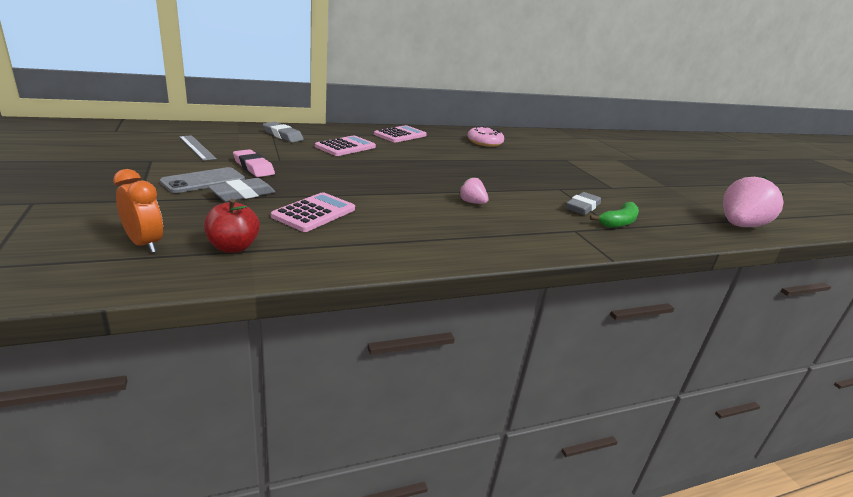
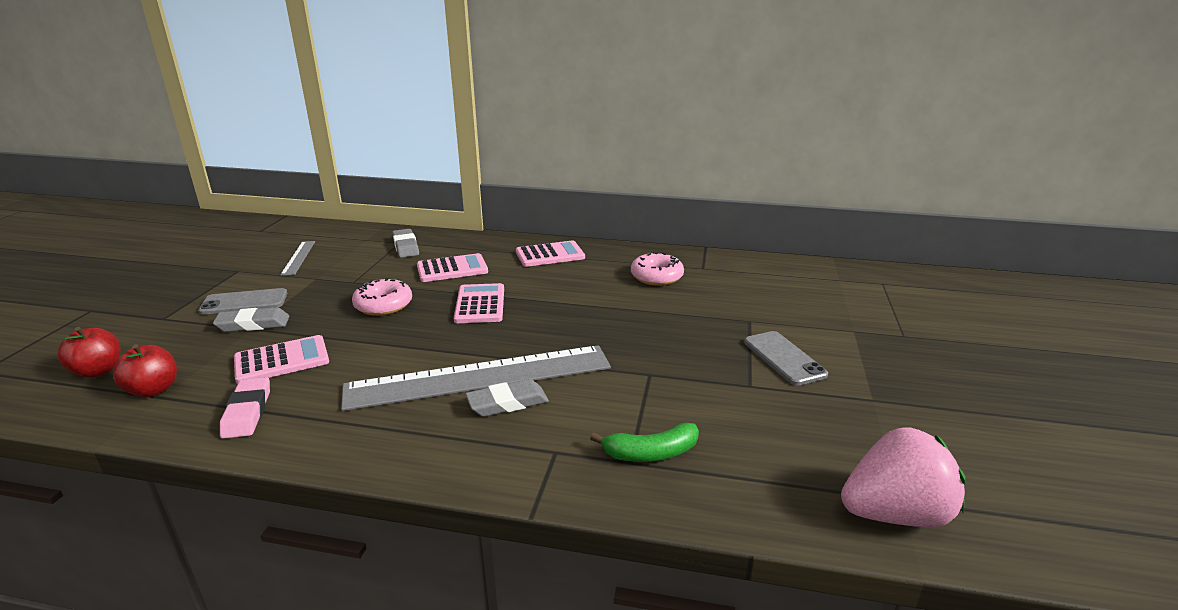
camera: 35 degrees right, 0 degrees up
(144, 244) = (98, 371): orange clock -> red apple
(253, 167) = (313, 289): pink eraser -> pink eraser (247, 412)
(332, 172) = (383, 305): none -> pink donut
(402, 165) = (480, 304): none -> pink calculator
(472, 202) = (479, 377): pink strawberry -> grey ruler
(582, 207) = (633, 414): grey eraser -> grey eraser (507, 403)
(607, 174) = (784, 358): none -> grey phone

